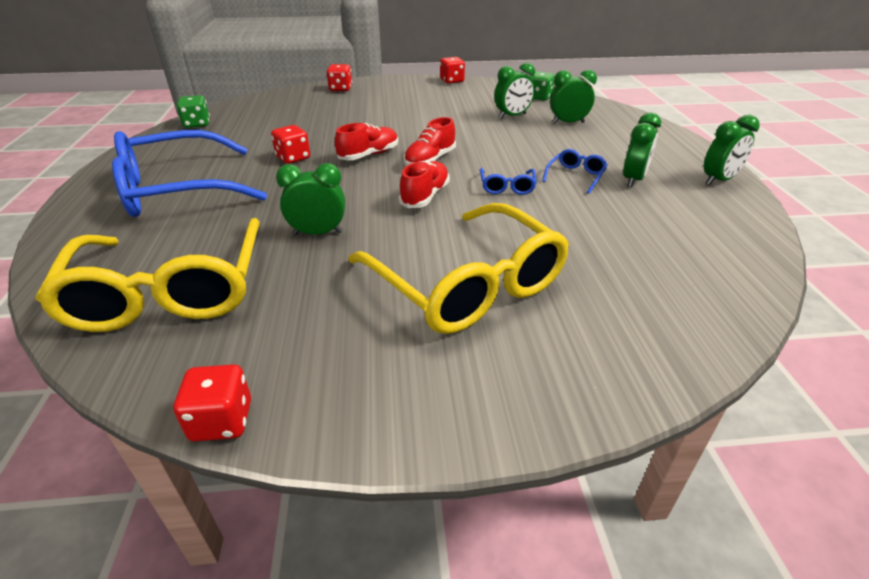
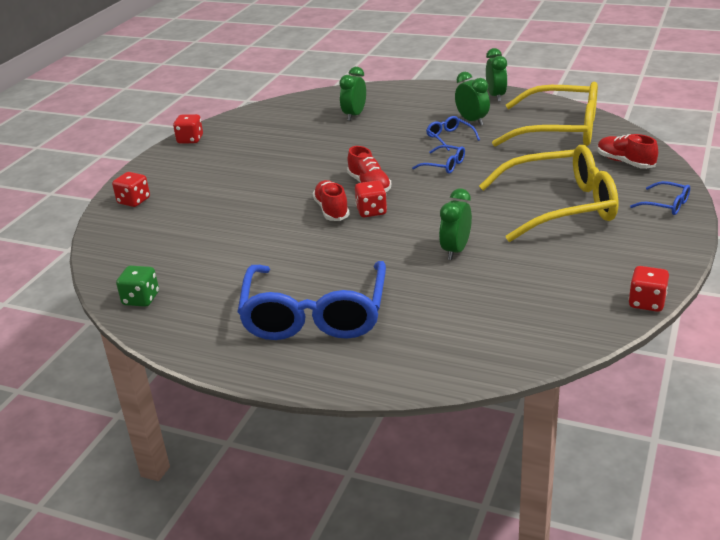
camera: 60 degrees left, 5 degrees down
(170, 290) = (496, 319): yellow glasses -> yellow glasses (559, 130)
(293, 158) = (300, 248): red dice -> red dice (371, 211)
(425, 196) = (432, 199): red shoe -> red shoe (625, 162)
(512, 116) = (315, 133): green clock -> none
(539, 97) = (285, 112): green dice -> none
(547, 390) = (665, 205): none -> blue glasses

